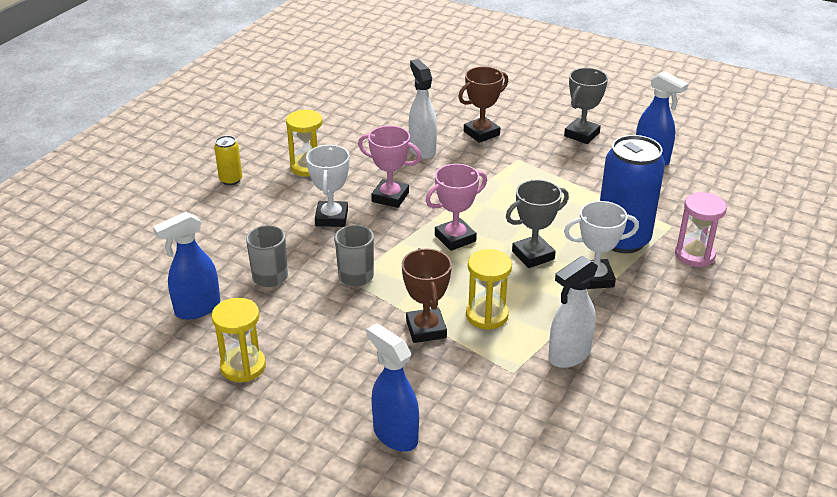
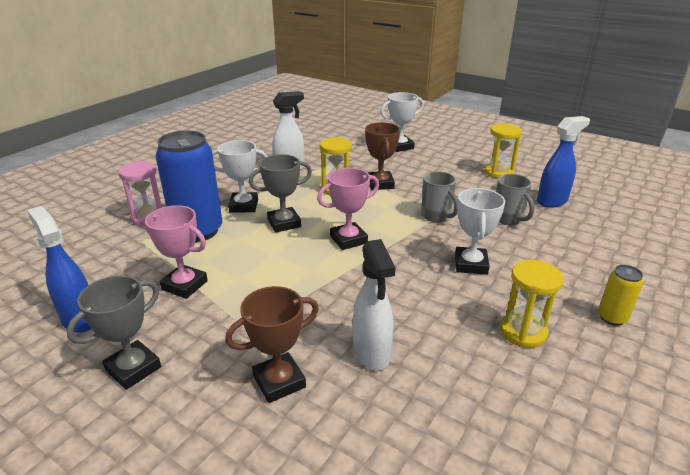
camera: 175 degrees left, 5 degrees down
(390, 197) = (412, 284): pink trophy -> pink trophy (184, 285)
(395, 435) = (400, 146): blue spray bottle -> white trophy

